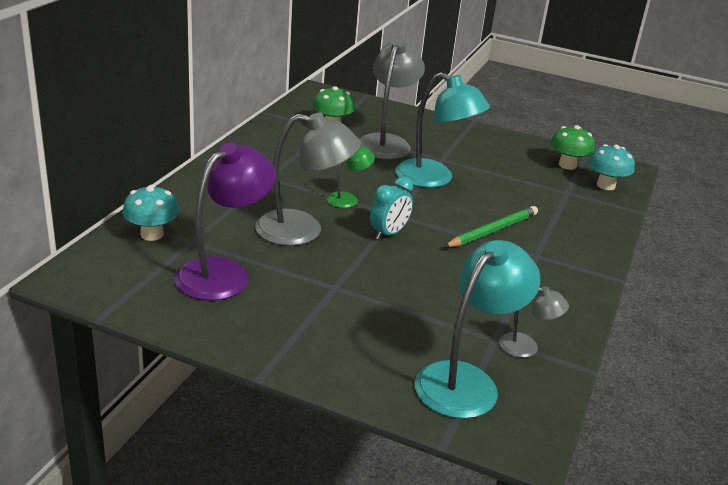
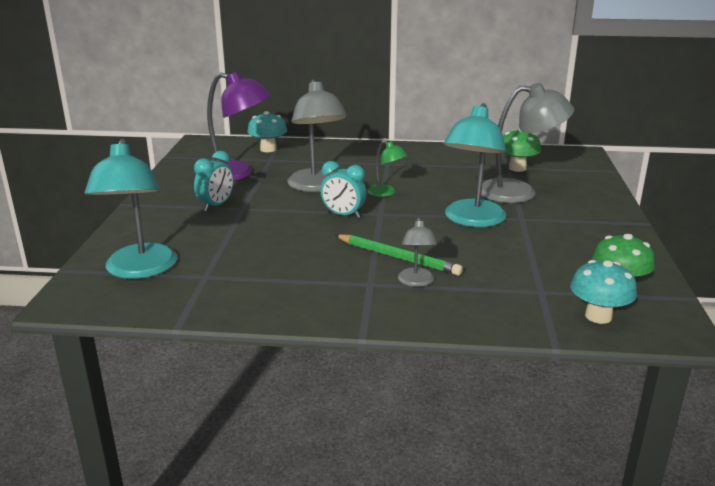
camera: 75 degrees right, 5 degrees down
(315, 303) = (216, 205): none -> turquoise clock
(466, 381) = (140, 270): turquoise lamp -> turquoise lamp turned 60 degrees clockwise
(527, 347) = (199, 292): grey lamp -> grey lamp (416, 282)

